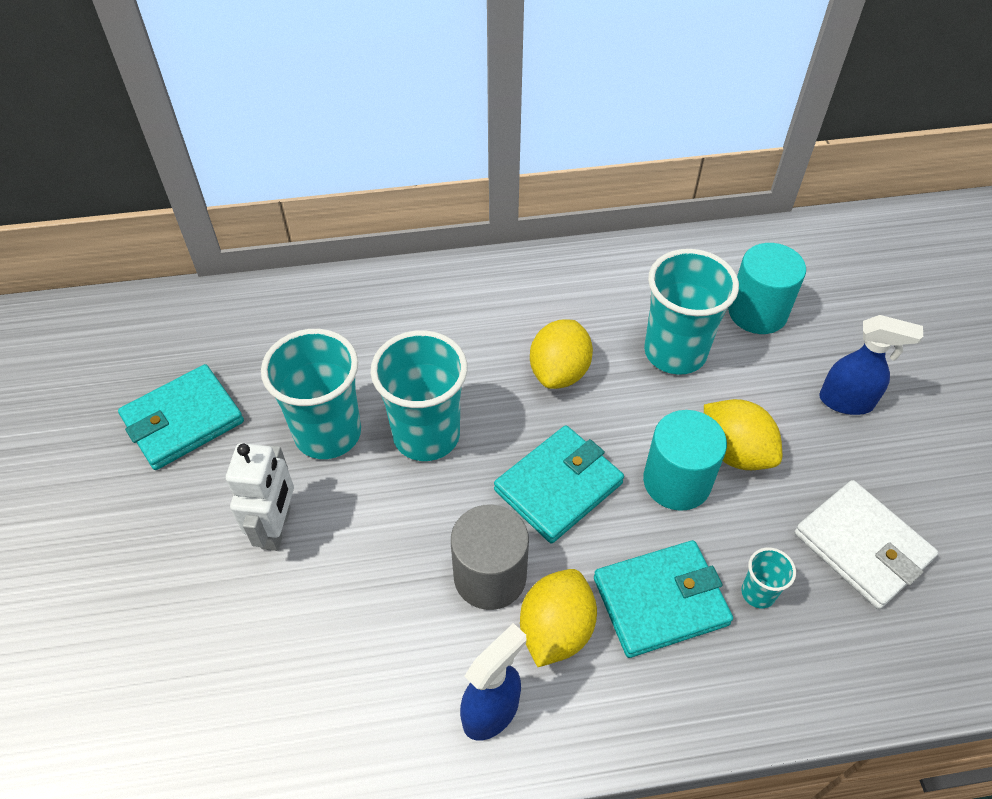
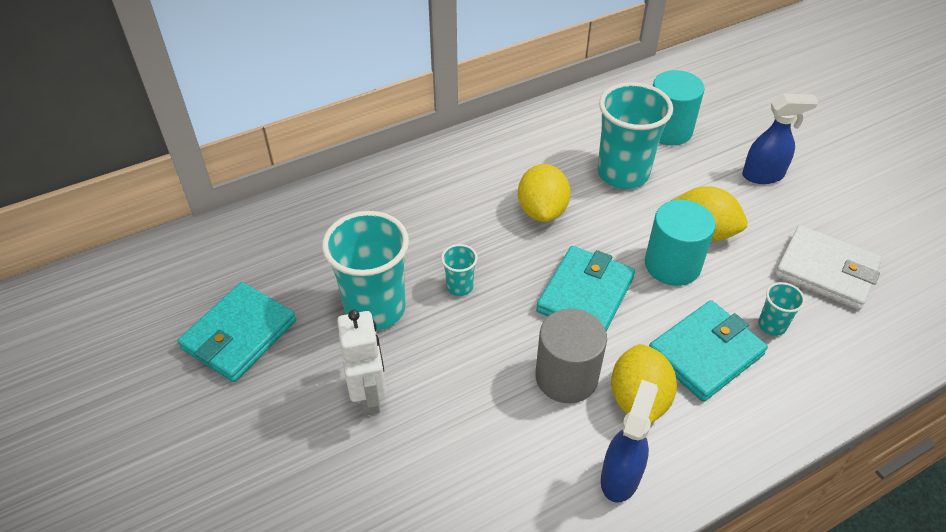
camera: 20 degrees left, 5 degrees down
(426, 435) = (459, 286): turquoise cup -> turquoise cup, size x0.46

